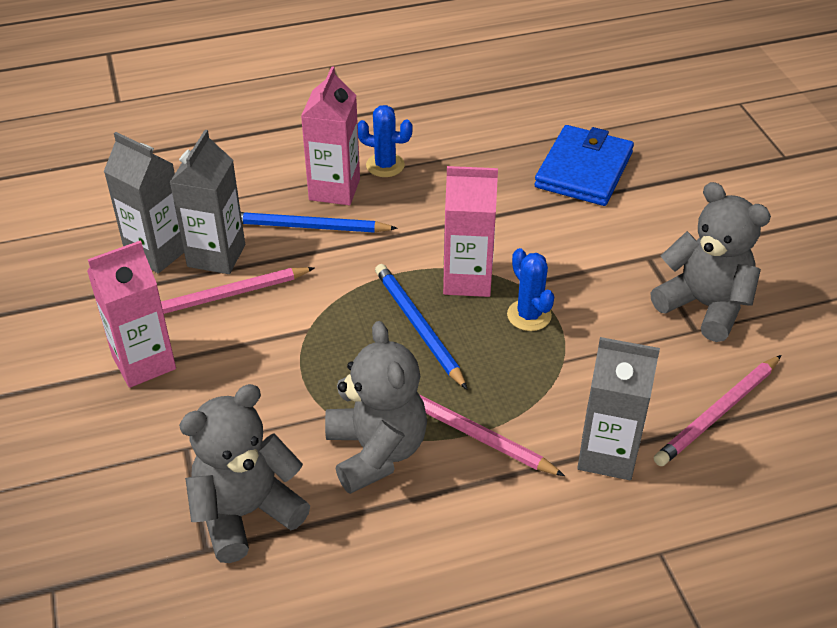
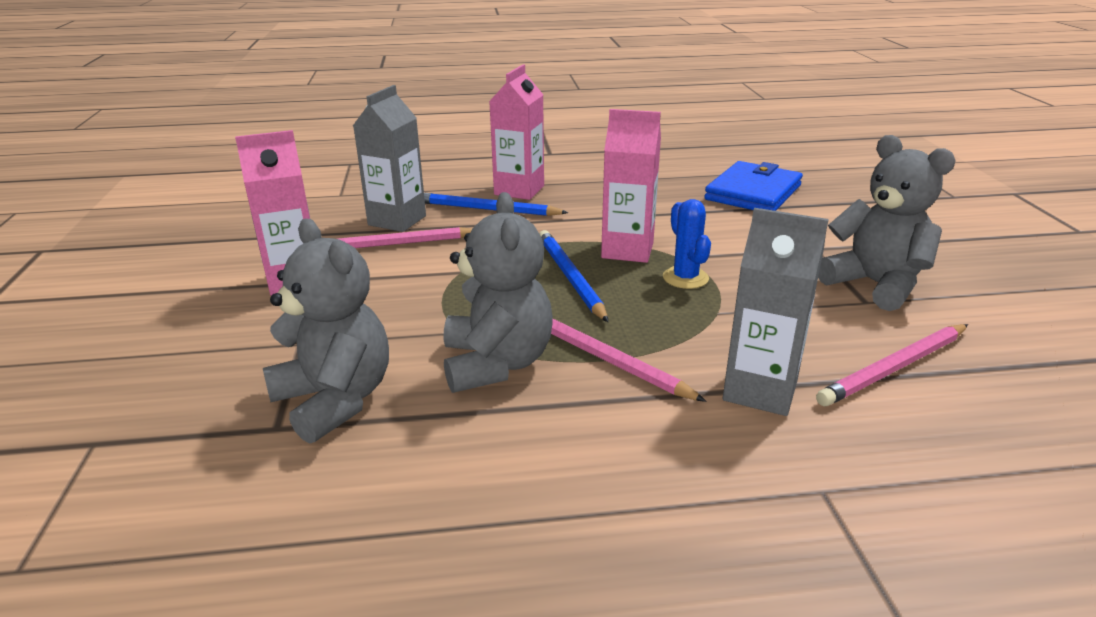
camera: 10 degrees right, 15 degrees down
(157, 252) = (346, 215): grey carton -> none
(246, 513) = (335, 400): grey teddy bear -> grey teddy bear turned 75 degrees clockwise
(385, 165) = (569, 180): blue cactus -> none

